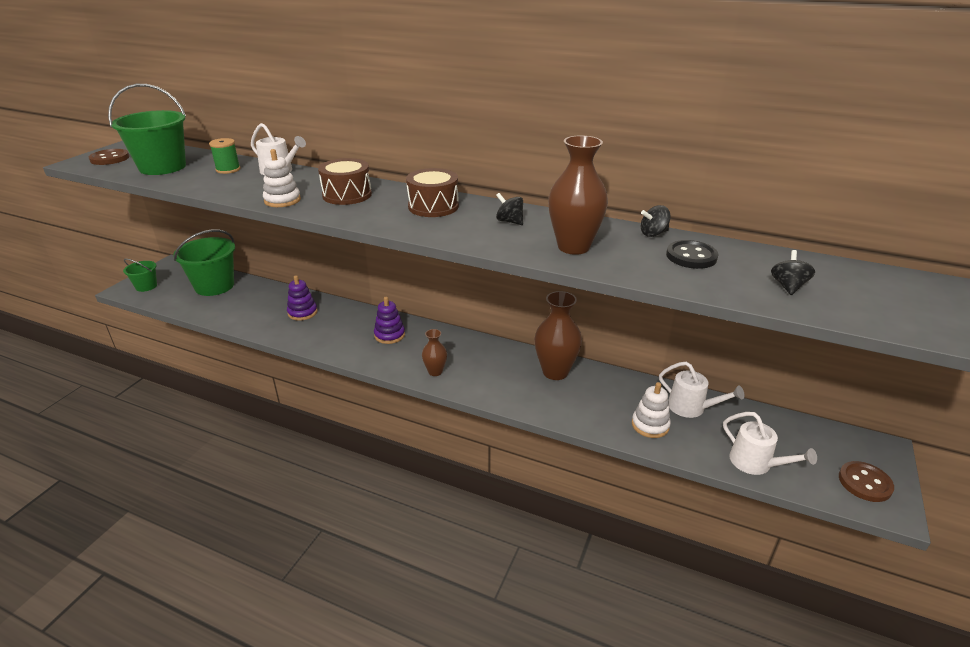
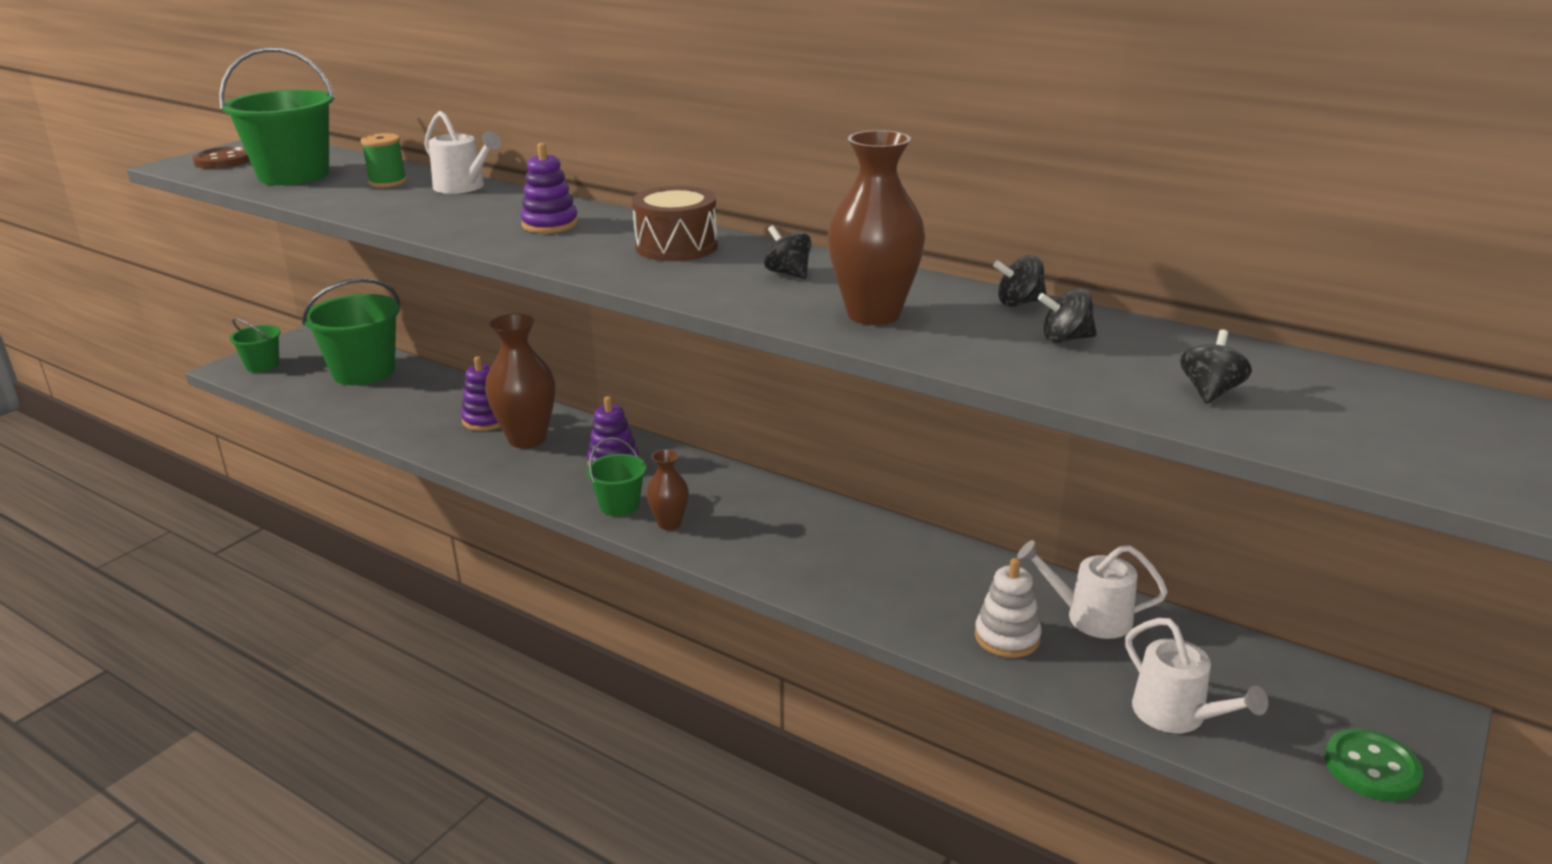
camera: 10 degrees right, 5 degrees down
(282, 200) = (449, 227): white stacking toy -> none
(347, 195) = (550, 224): brown drum -> purple stacking toy
(401, 362) = (619, 505): none -> green bucket
(555, 372) = (870, 541): brown vase -> brown vase (527, 439)
(691, 256) = (1065, 339): black button -> black spinning top
(691, 407) = (1090, 617): white watering can -> white watering can turned 150 degrees clockwise
(864, 483) = (1371, 767): brown button -> green button

